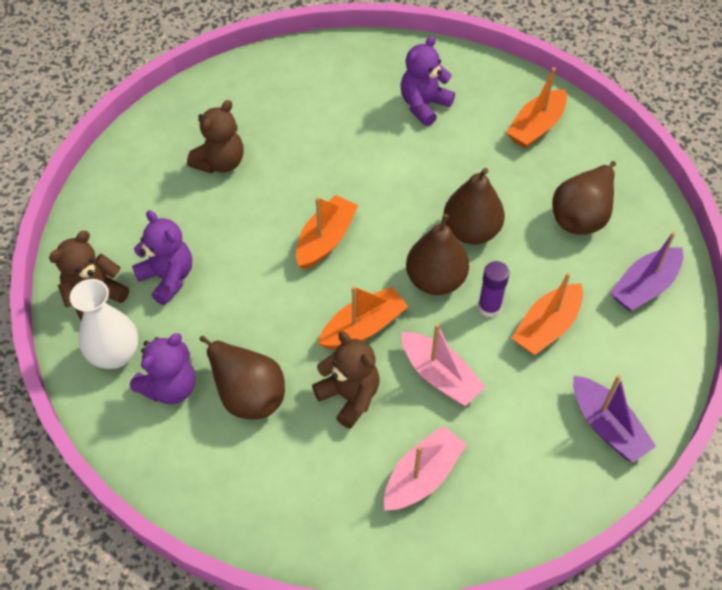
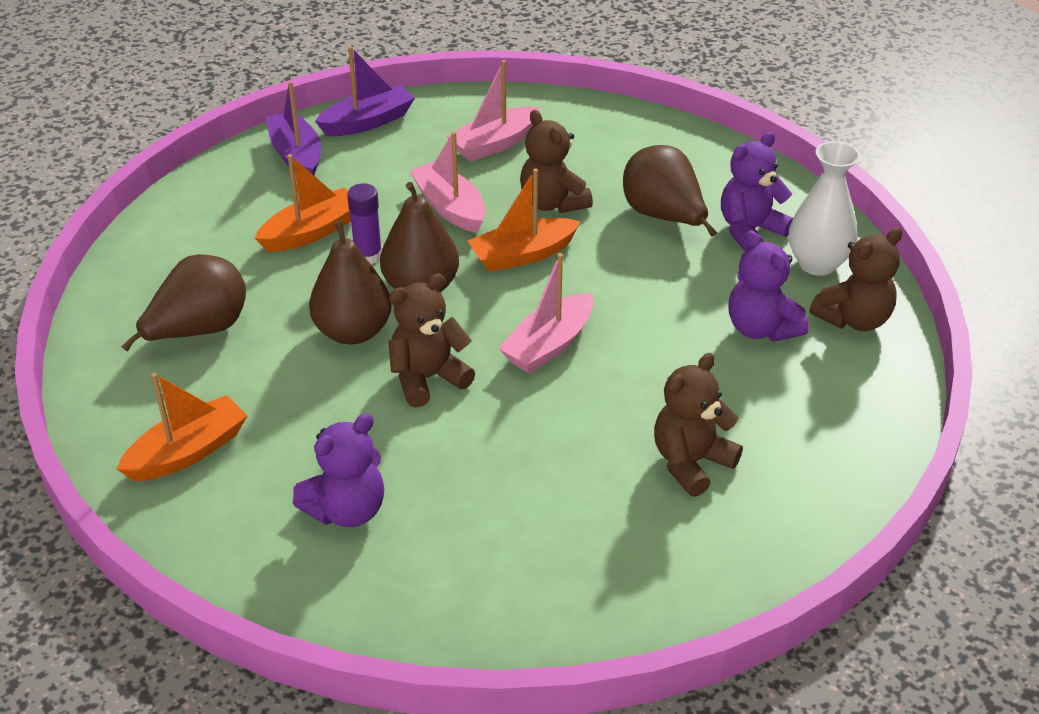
camera: 170 degrees left, 15 degrees down
(325, 239) = (549, 345): orange boat -> pink boat
(404, 200) = (428, 378): none -> brown teddy bear
(644, 286) = (175, 253): purple boat -> purple boat (367, 122)

